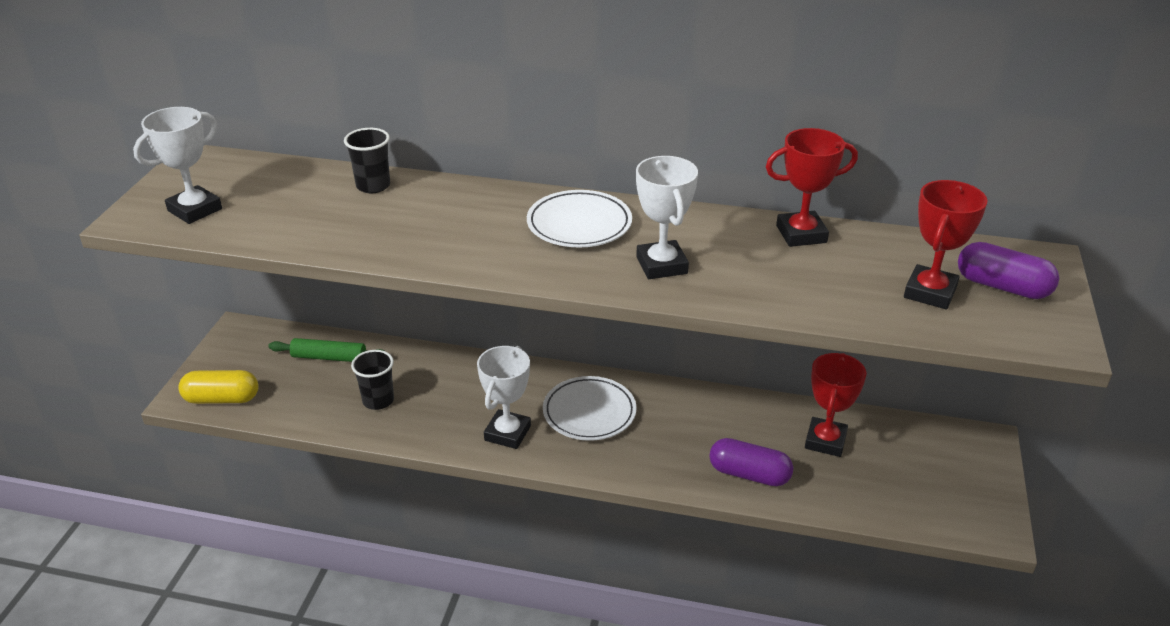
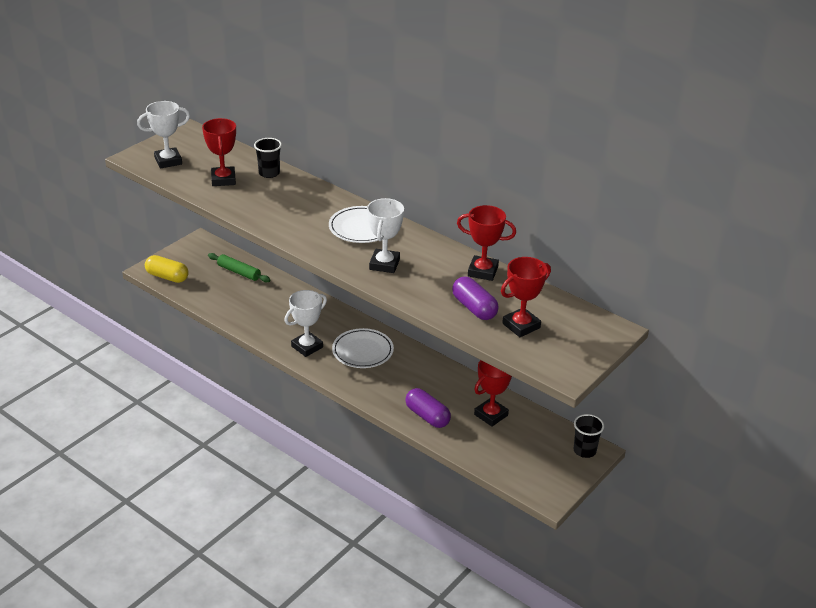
camera: 25 degrees right, 0 degrees up
(308, 213) = (223, 179): none -> red trophy
(378, 400) = (249, 305): black cup -> black cup (584, 450)
(1002, 287) = (568, 336): purple capsule -> purple capsule (474, 308)

